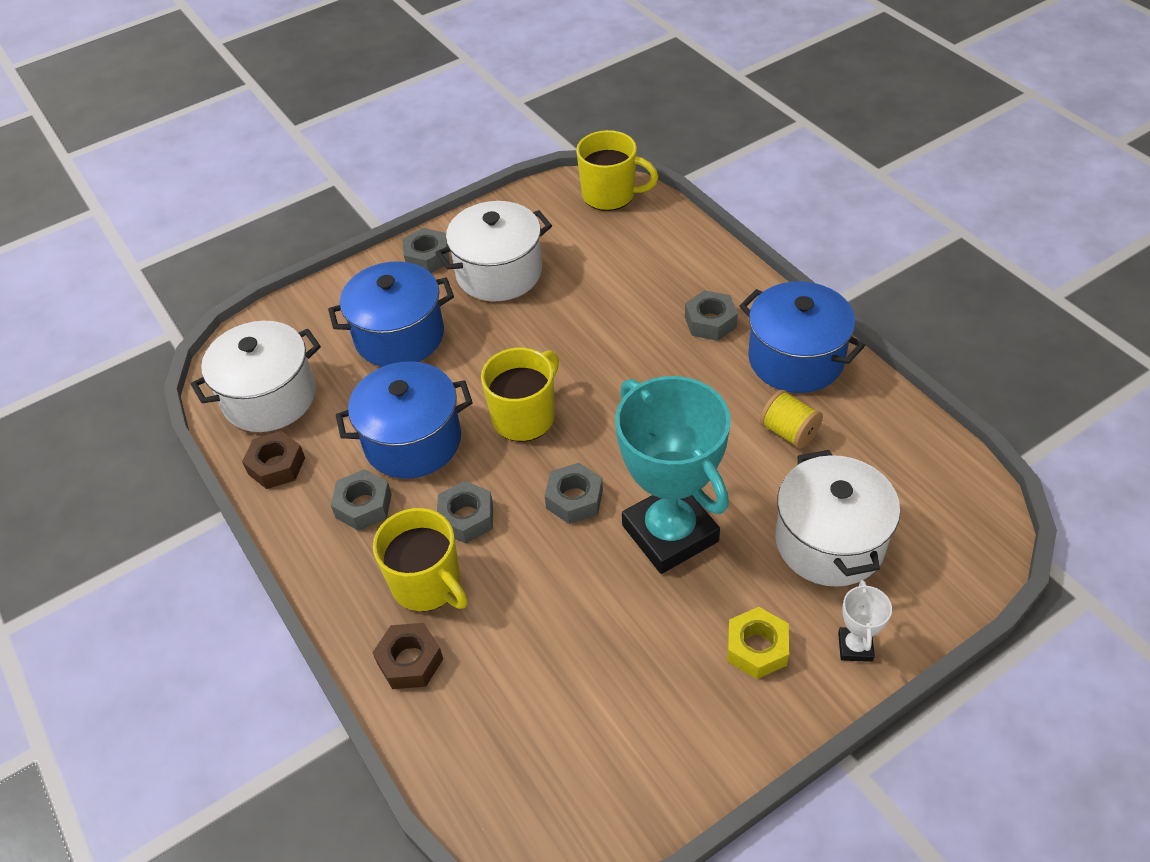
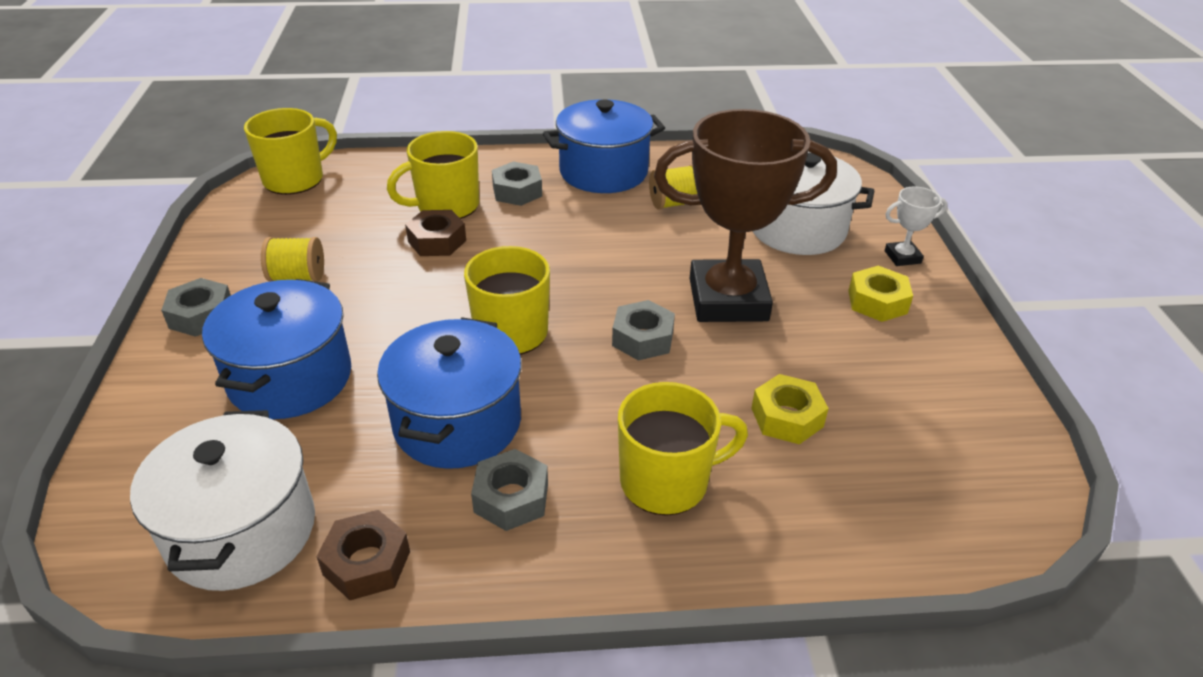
camera: 65 degrees left, 10 degrees down
(410, 661) = (760, 533): brown nut -> brown nut (437, 241)
(466, 518) = (602, 419): grey nut -> none
(499, 273) = (297, 277): white pot -> yellow spool
(543, 633) = (787, 417): none -> yellow nut
(650, 293) = (446, 206): none -> yellow mug
(670, 533) = (728, 300): turquoise trophy -> brown trophy
(855, 647) = (902, 257): white trophy -> white trophy turned 45 degrees counterclockwise

